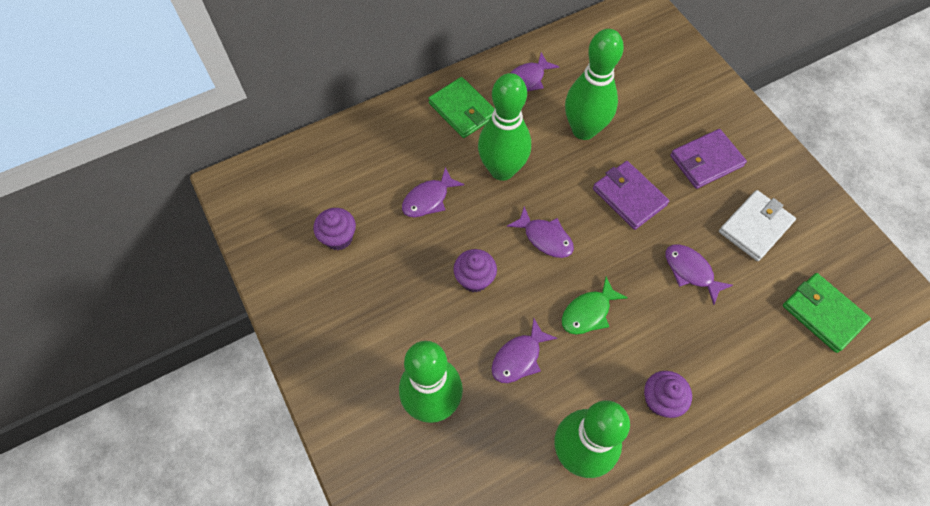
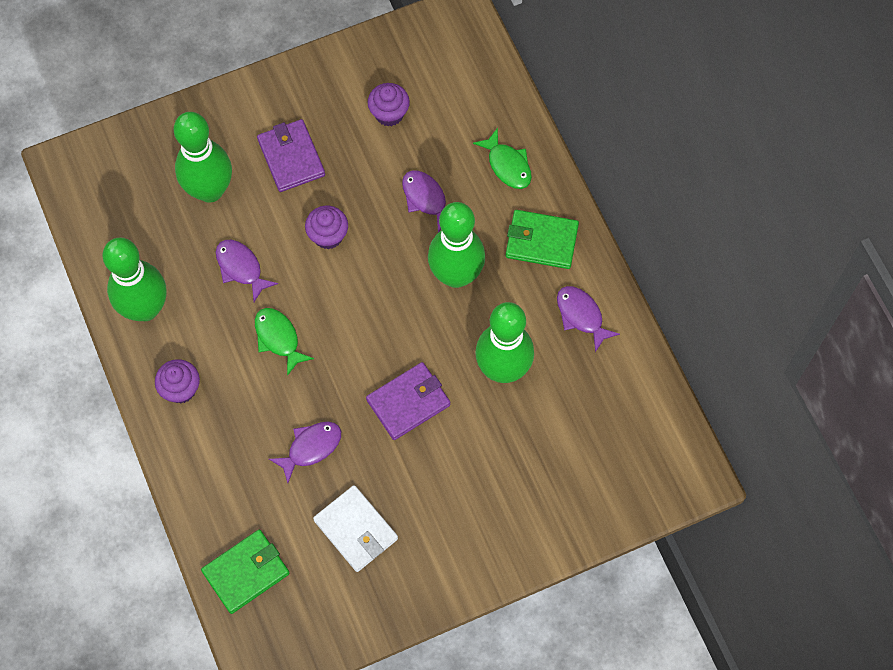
camera: 95 degrees right, 5 degrees up
(390, 138) = (507, 165): none -> green fish
(462, 110) = (541, 241): green wallet -> green wallet turned 45 degrees clockwise
(545, 238) = (367, 308): purple fish -> none
(706, 161) = (448, 497): purple wallet -> purple wallet (291, 157)

